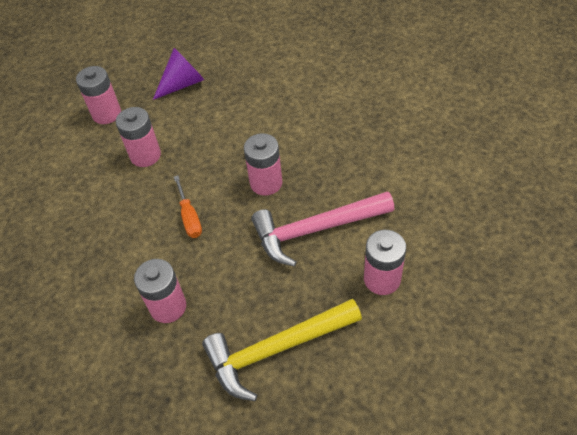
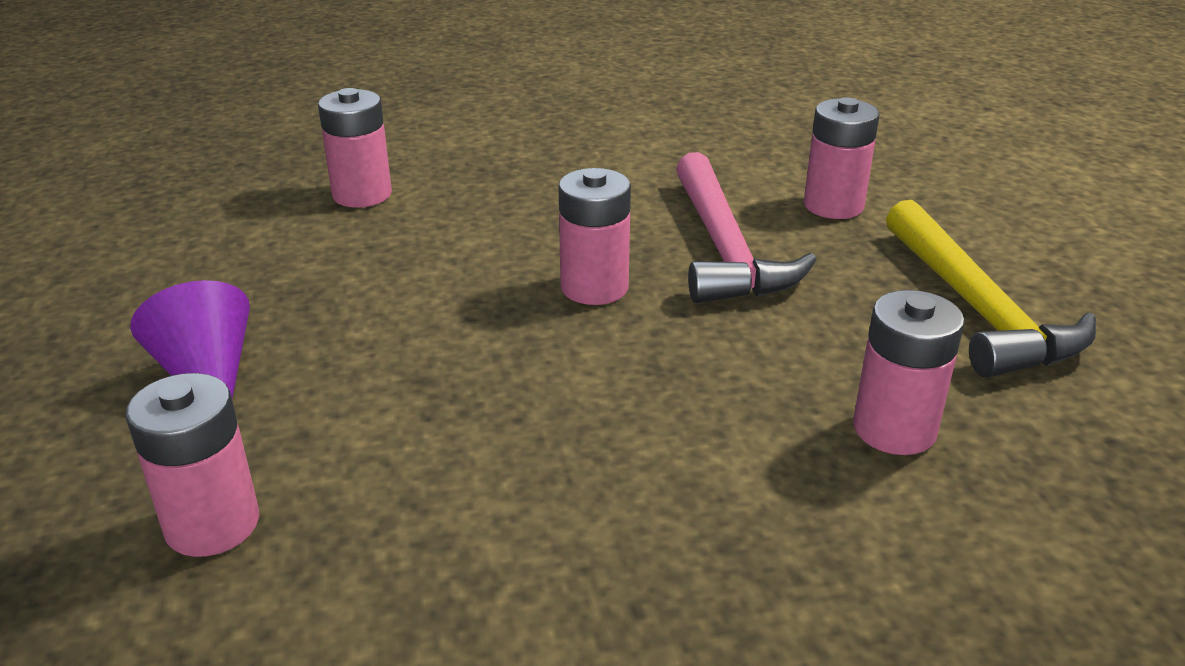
camera: 85 degrees left, 20 degrees down
(145, 155) = (429, 449): pink battery -> pink battery (362, 194)
(189, 217) = (656, 388): orange screwdriver -> none

